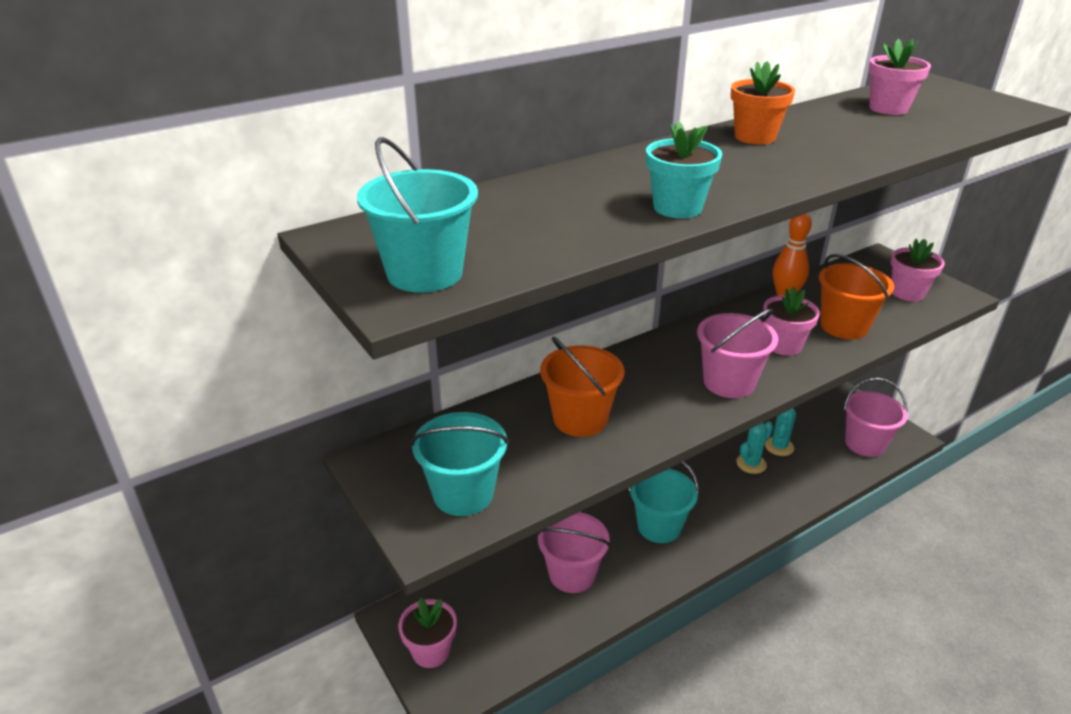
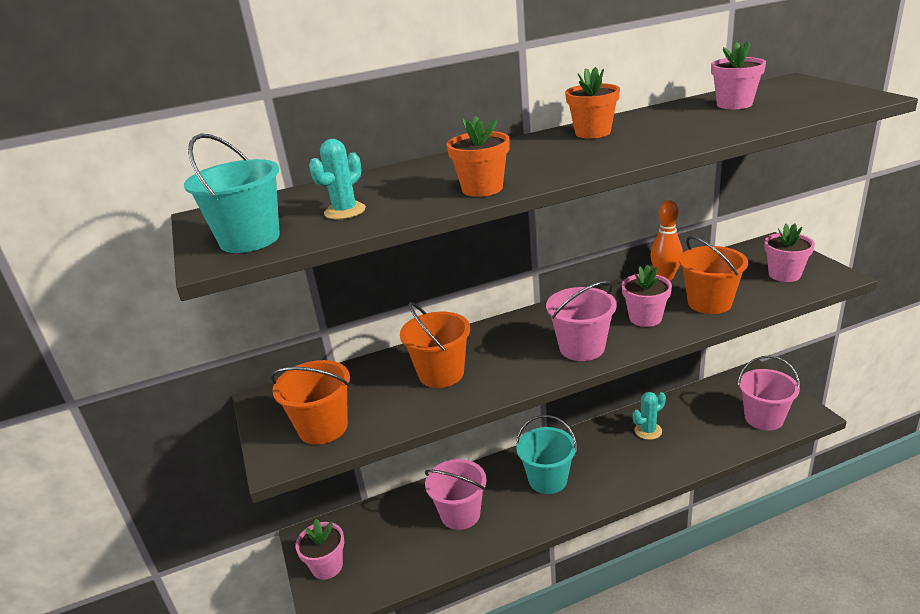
camera: 15 degrees right, 5 degrees down
(463, 494) = (323, 428): turquoise bucket -> orange bucket
(677, 208) = (482, 189): turquoise flower pot -> orange flower pot
(779, 446) = (679, 417): turquoise cactus -> turquoise cactus (345, 211)

